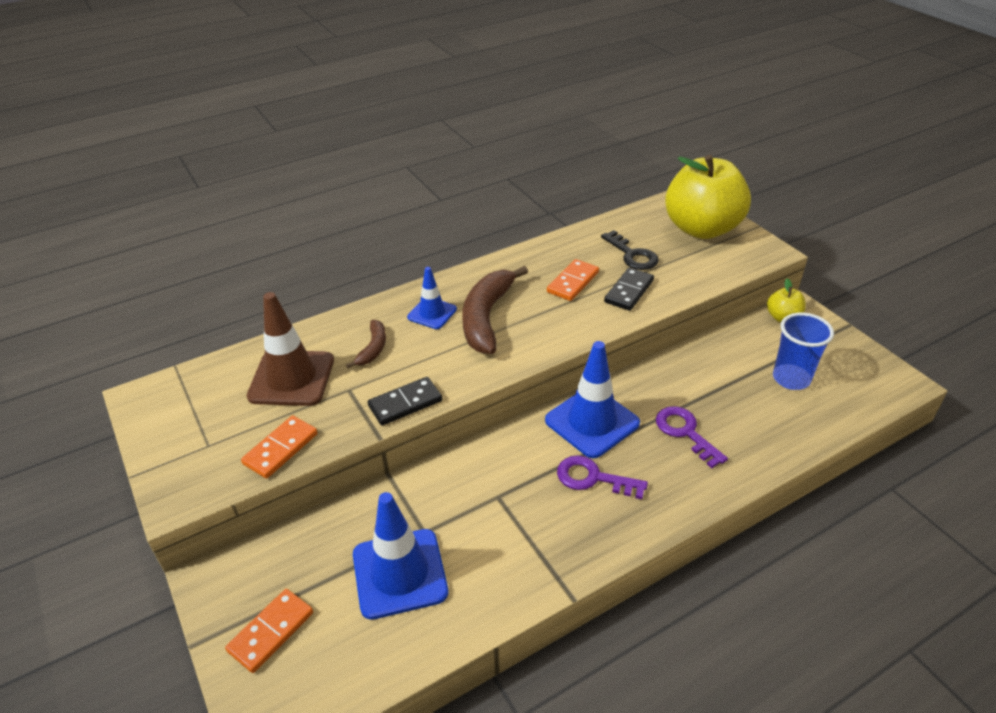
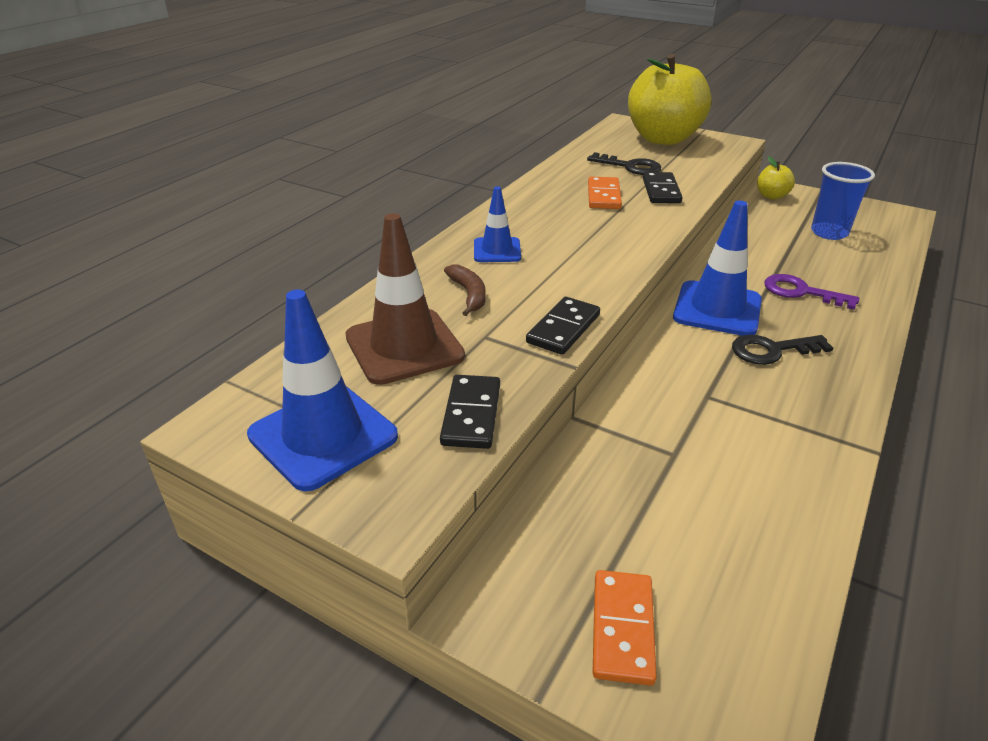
camera: 30 degrees left, 5 degrees down
(280, 449) = (471, 414): orange domino -> black domino
(399, 573) = (695, 502): blue traffic cone -> blue traffic cone (323, 436)
(486, 317) = (557, 240): brown banana -> none
(593, 478) = (771, 350): purple key -> black key

